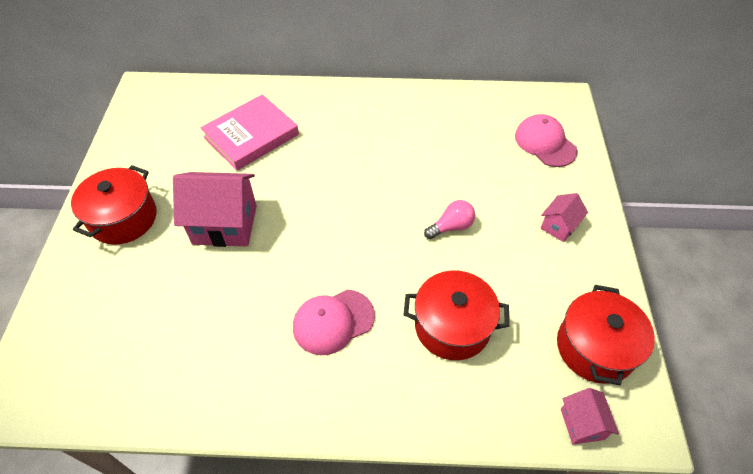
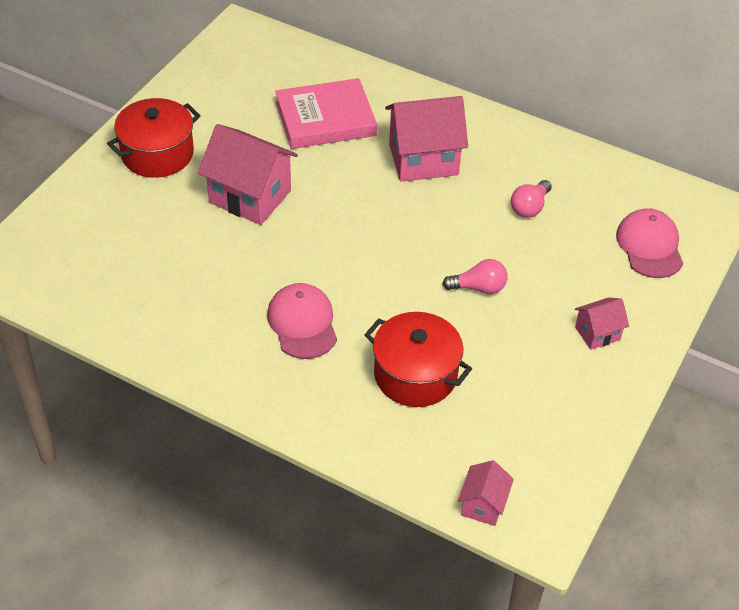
camera: 25 degrees right, 5 degrees down
(333, 321) = (302, 323): pink cap -> pink cap turned 75 degrees clockwise
(345, 140) = (423, 159): none -> pink house
(445, 147) = (530, 207): none -> pink light bulb
(595, 347) = (547, 453): red pot -> none

